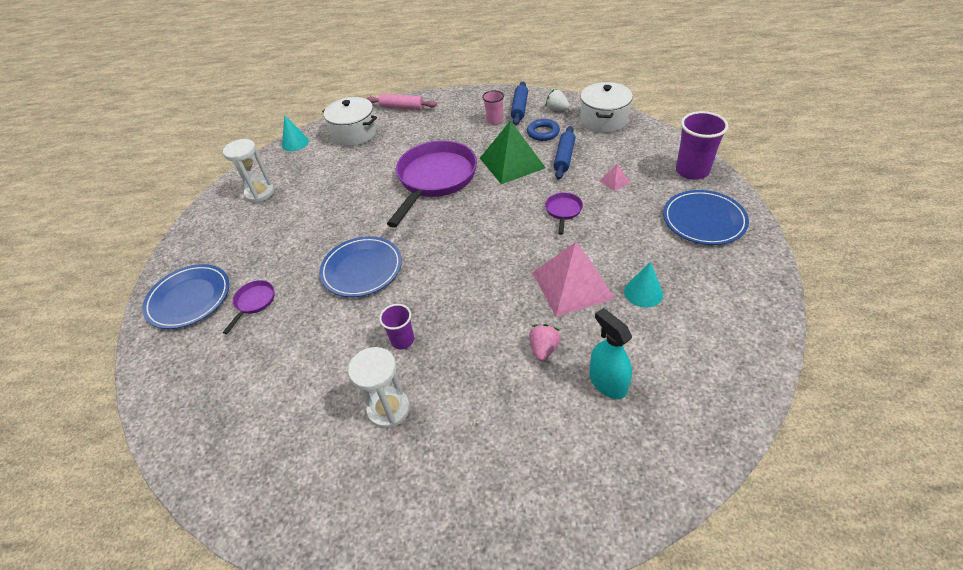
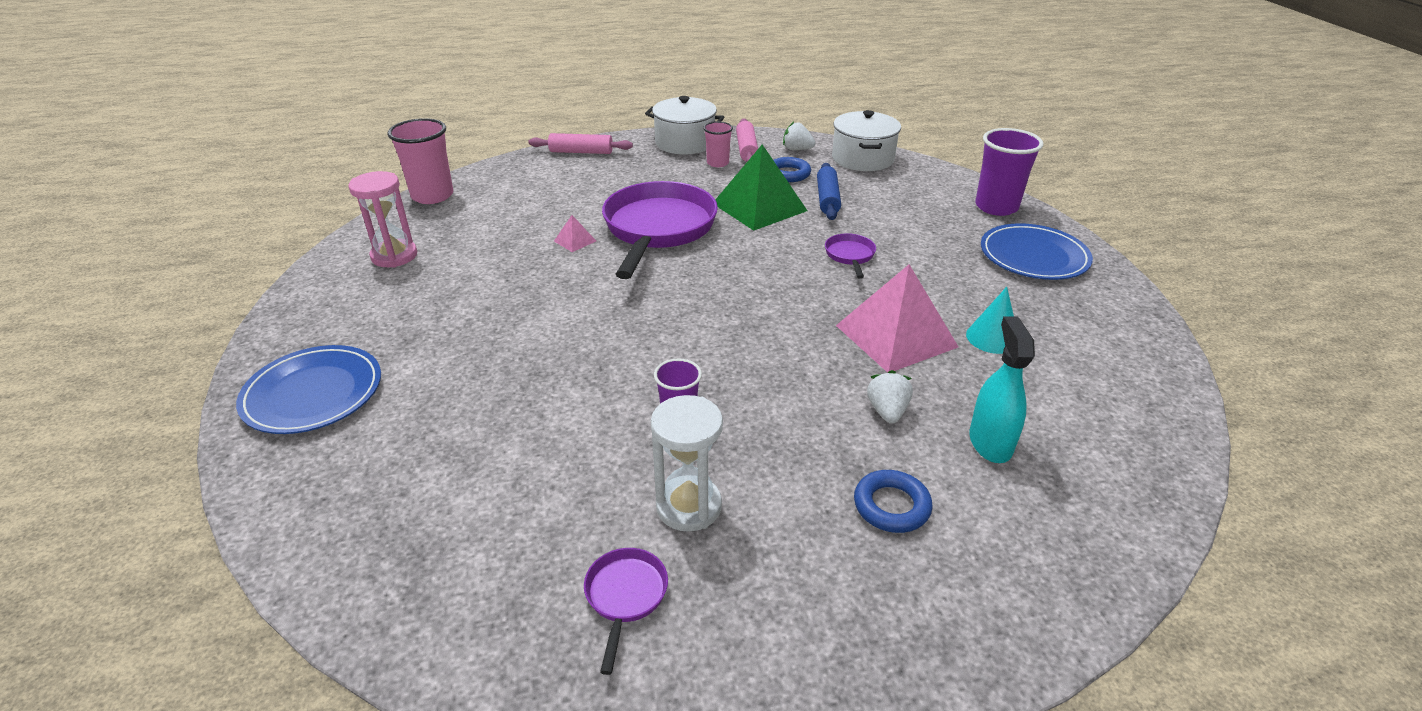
camera: 15 degrees left, 10 degrees down
(254, 302) = (426, 390): purple pan -> purple pan (625, 596)
(260, 193) = (394, 256): white hourglass -> pink hourglass
(295, 143) = (432, 196): turquoise cone -> pink cup
(354, 133) = (521, 182): white pot -> white pot (685, 143)
(362, 269) = (586, 337): blue plate -> none
(519, 108) = (746, 149): blue rolling pin -> pink rolling pin
(520, 425) = (891, 506): none -> blue ring
(543, 349) = (887, 411): pink strawberry -> white strawberry
(607, 383) = (990, 443): turquoise spray bottle -> turquoise spray bottle turned 45 degrees clockwise
(614, 181) = (903, 221): pink pyramid -> pink pyramid (575, 241)

